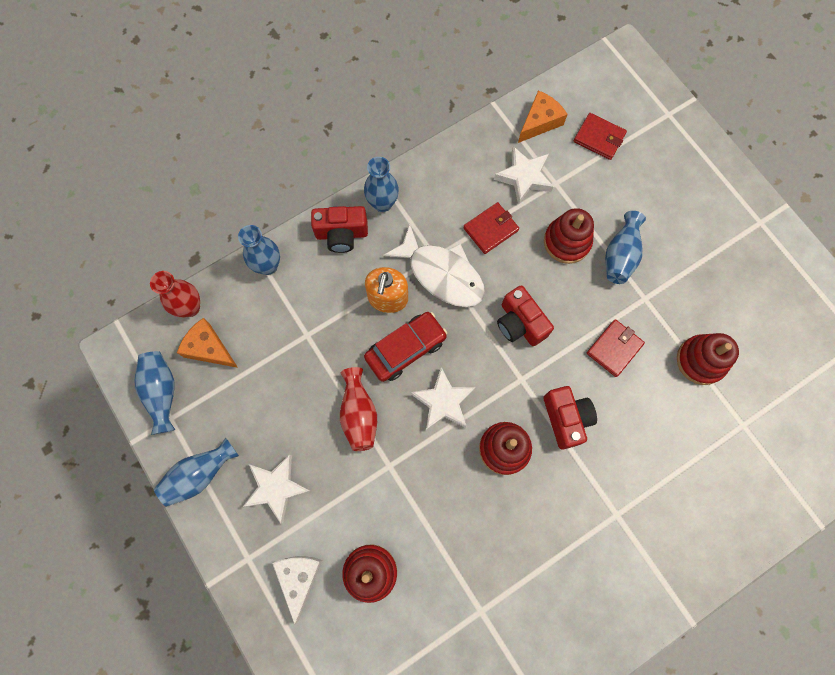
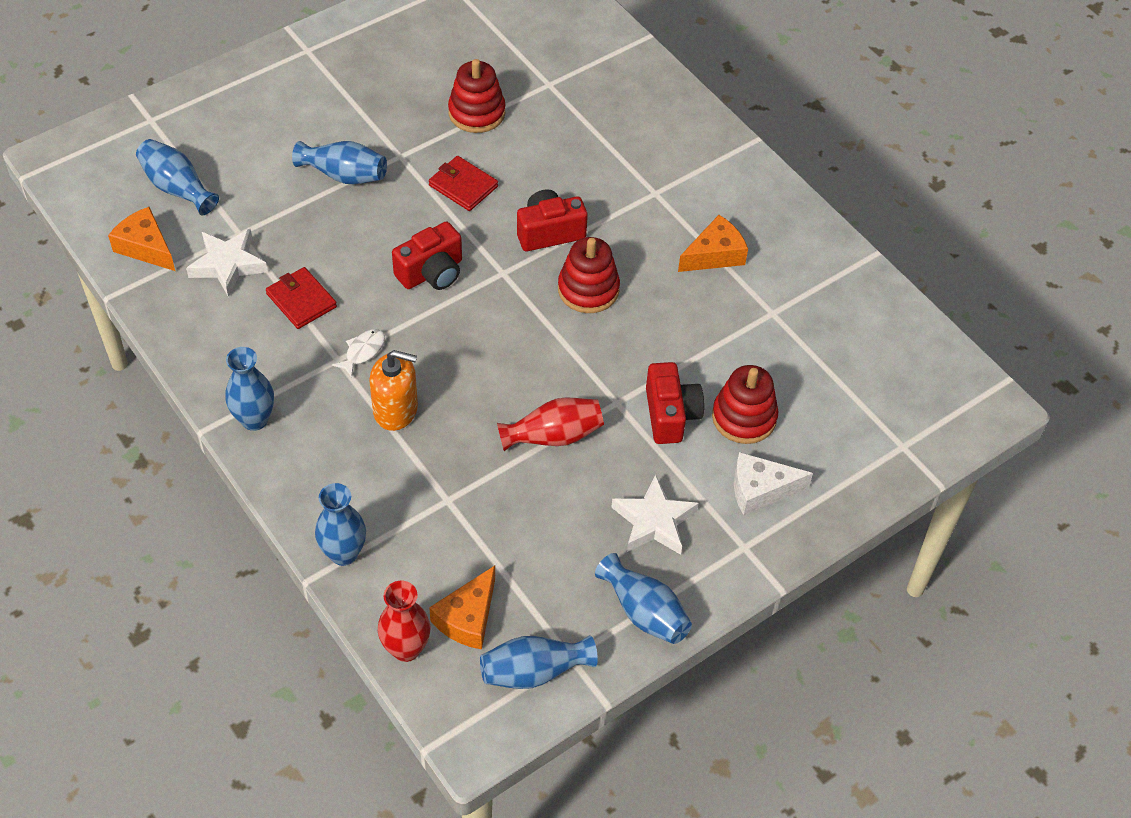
camera: 95 degrees left, 20 degrees down
(341, 234) = (299, 466): red camera -> red camera (670, 415)
(405, 349) = (466, 389): red car -> none
(442, 274) = (363, 351): white fish -> white fish, size x0.44
(443, 402) = (534, 349): white star -> none
(546, 564) = (714, 255): none -> orange cheese
(567, 242) = (323, 224): red stacking toy -> none
(599, 138) = (177, 188): red wallet -> blue vase

